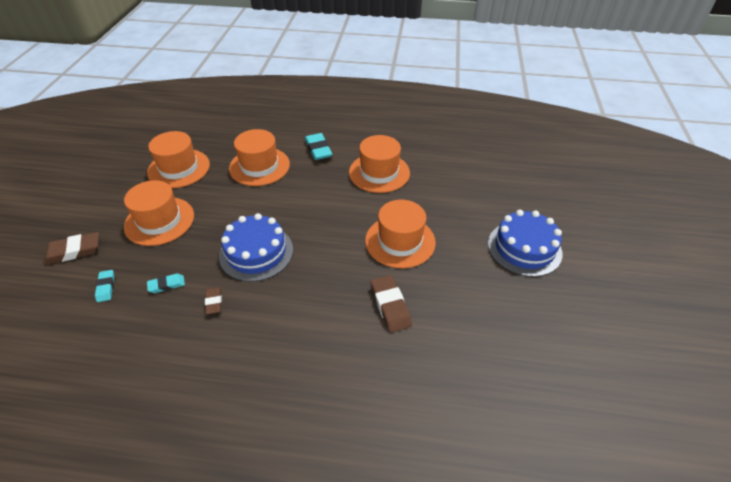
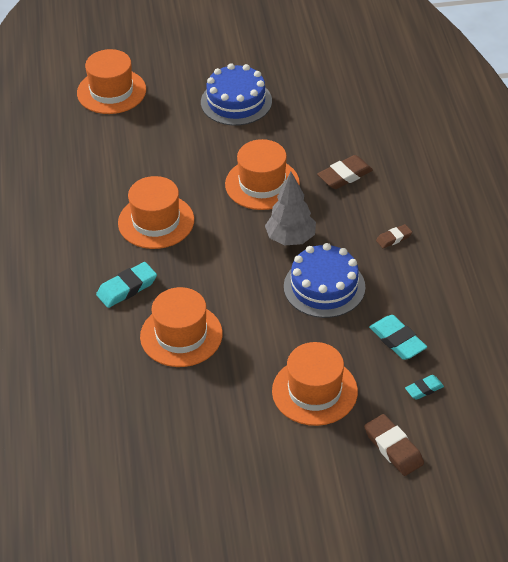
camera: 105 degrees left, 0 degrees up
(167, 285) = (397, 340): turquoise eraser -> turquoise eraser, size x1.67
(179, 168) = (214, 418): orange hat -> orange hat (111, 91)
(214, 302) = (399, 295): brown eraser -> brown eraser (393, 238)
(323, 244) = (290, 239): none -> grey tree

